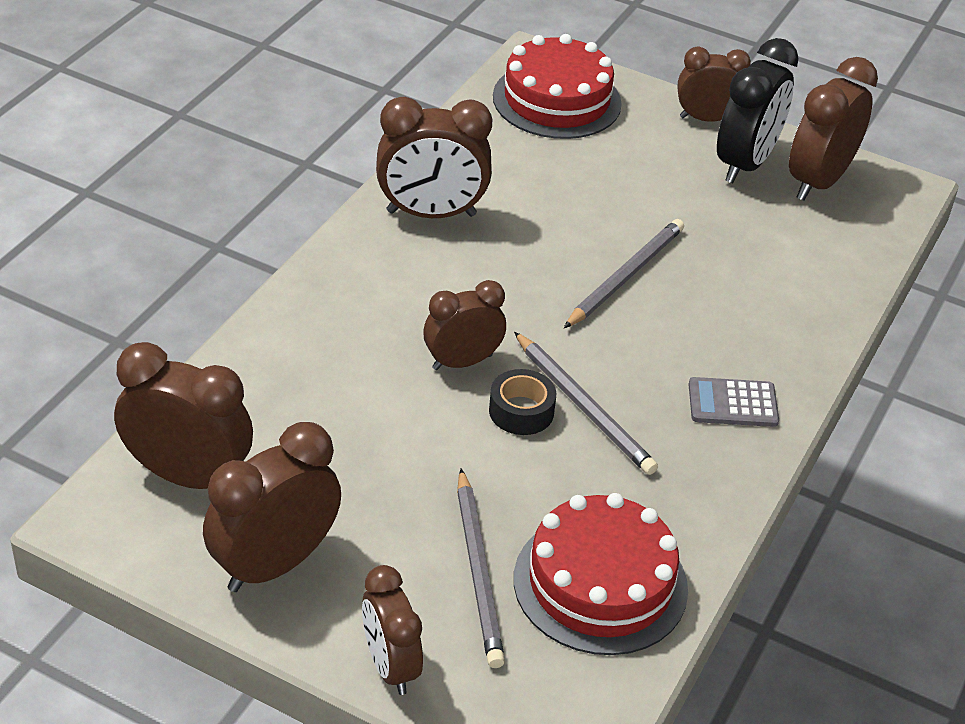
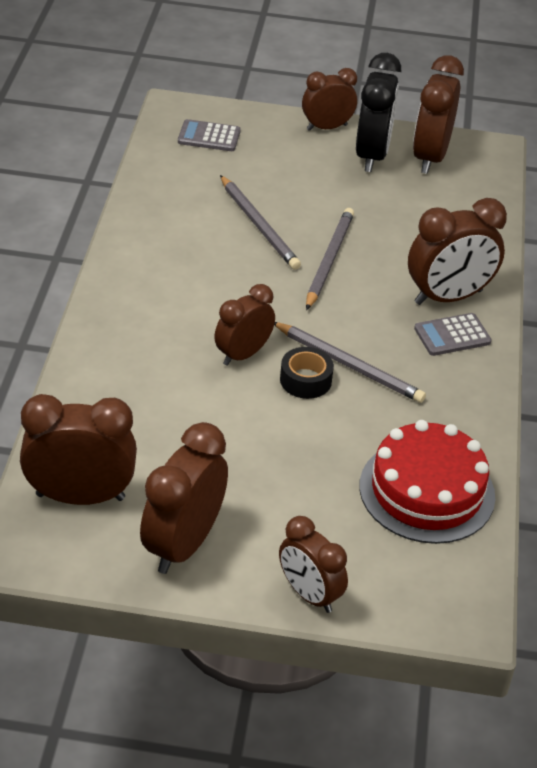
camera: 20 degrees left, 0 degrees up
(431, 213) = (159, 246): brown clock -> brown clock (448, 297)
(478, 571) = (336, 506): grey pencil -> grey pencil (259, 225)
(557, 100) = (209, 136): red cake -> grey calculator

